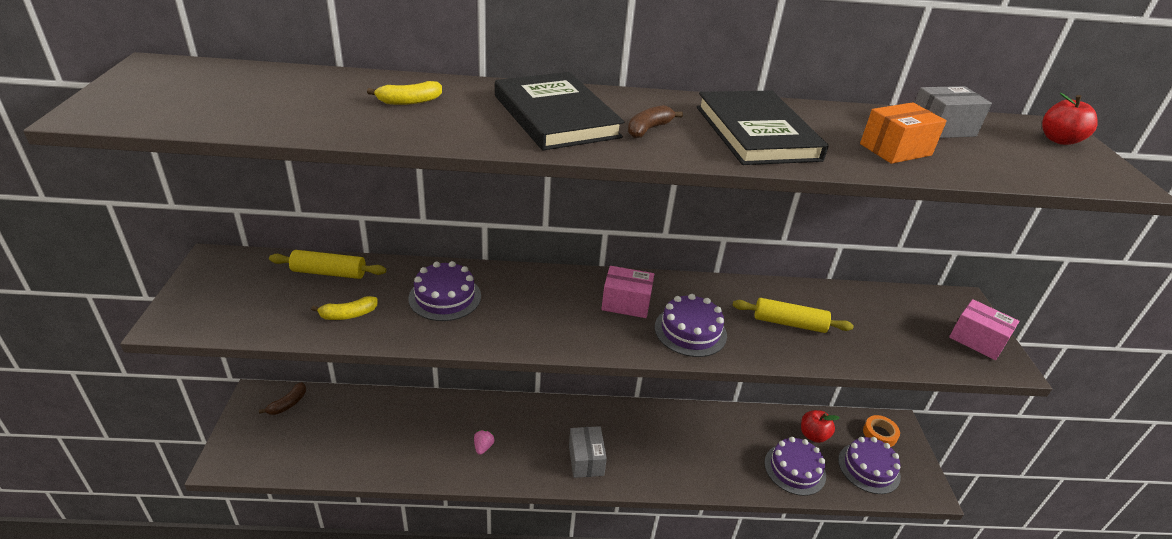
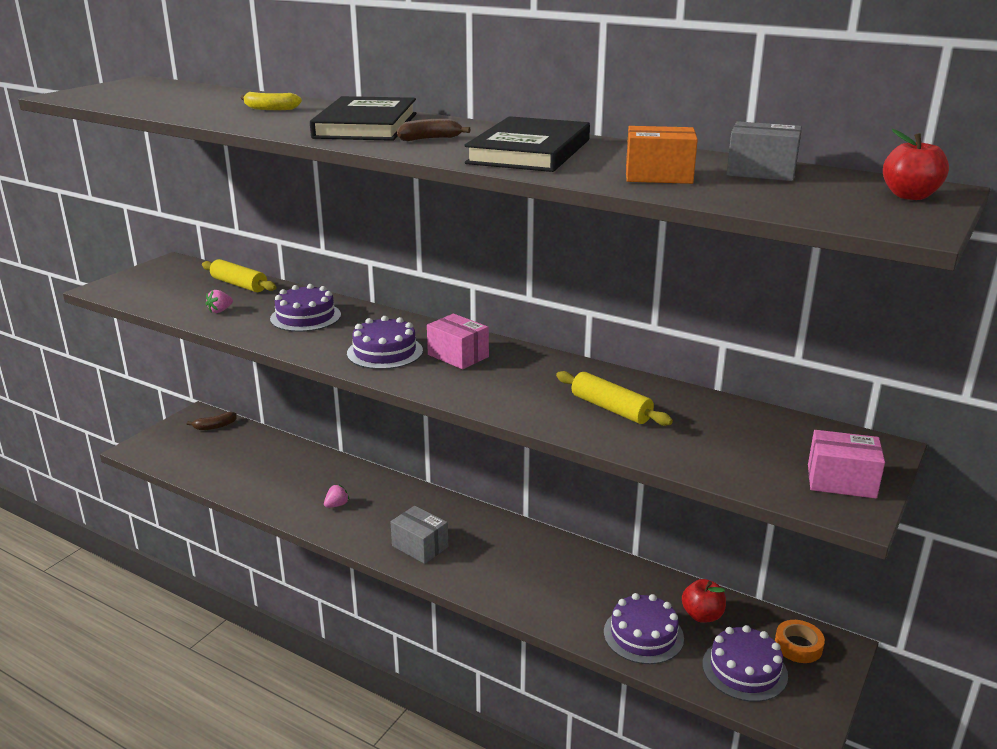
camera: 35 degrees right, 10 degrees down
(348, 315) = (220, 311): yellow banana -> pink strawberry
(586, 460) = (420, 546): grey box -> grey box turned 75 degrees counterclockwise
(690, 331) = (493, 388): purple cake -> purple cake (385, 352)
(977, 340) = (841, 481): pink box -> pink box turned 60 degrees counterclockwise

